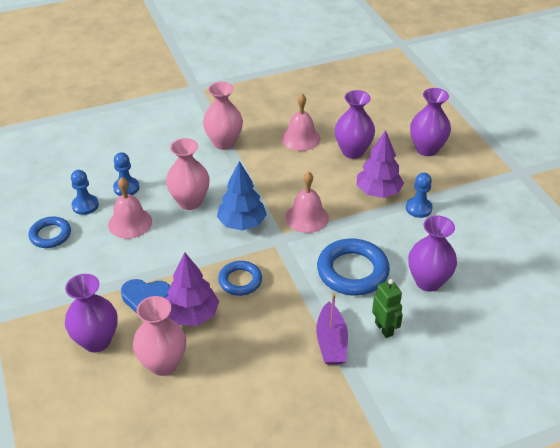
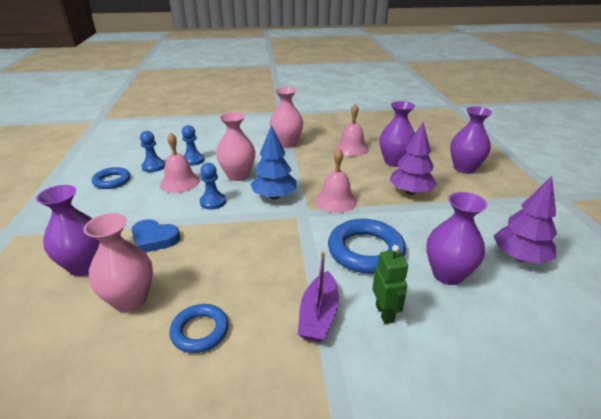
camera: 15 degrees right, 10 degrees down
(192, 315) = (187, 260): purple tree -> purple tree (519, 257)
(240, 281) = (249, 240): blue ring -> blue ring (200, 331)
(418, 208) = (448, 209): blue pawn -> blue pawn (213, 202)

